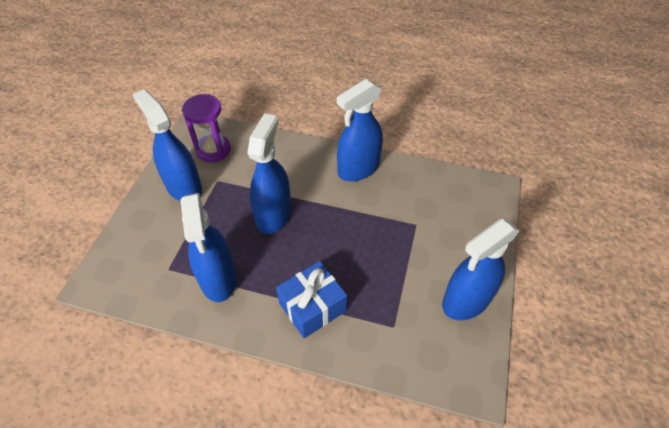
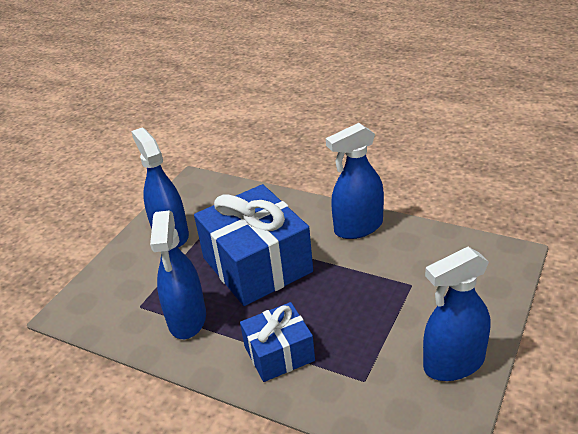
camera: 15 degrees right, 15 degrees down
(213, 150) = (208, 202): purple hourglass -> none
(273, 214) = (257, 265): blue spray bottle -> blue gift

